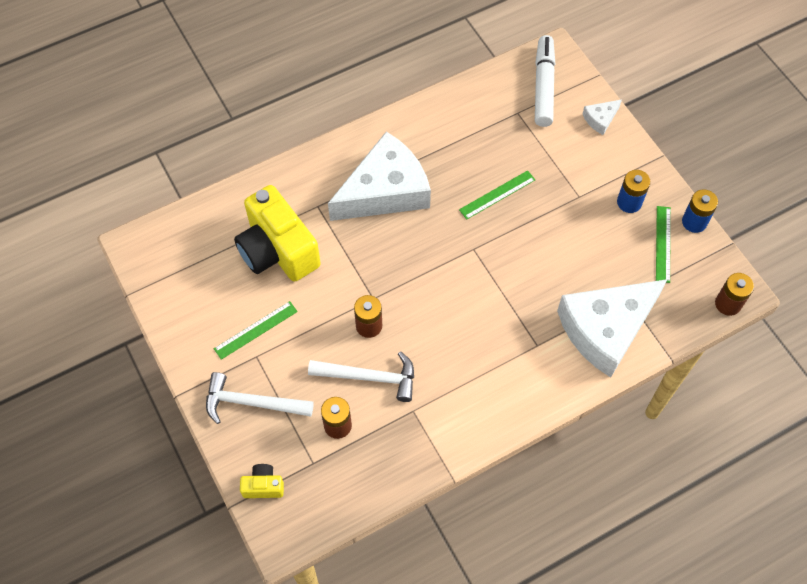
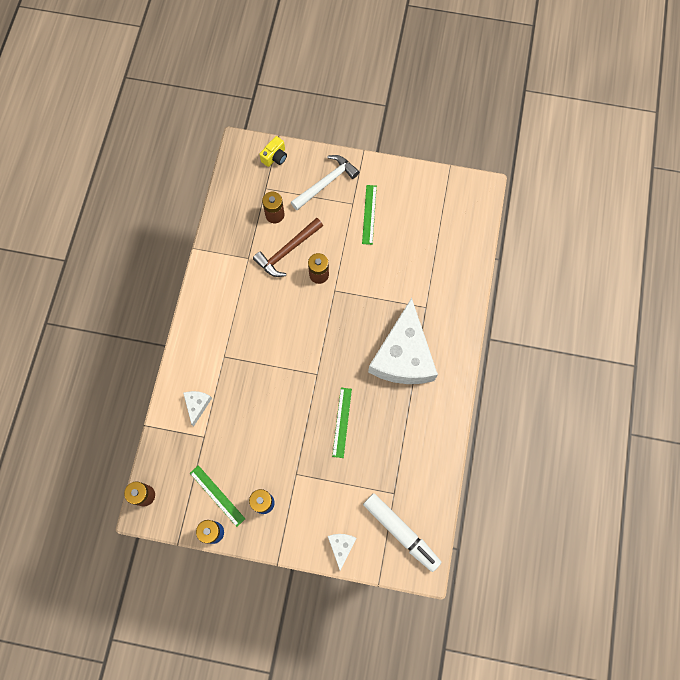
camera: 130 degrees right, 10 degrees up
(278, 250) = (412, 262): yellow camera -> none
(370, 377) = (287, 251): white hammer -> brown hammer
(606, 329) = (197, 405): white cheese -> white cheese, size x0.40

